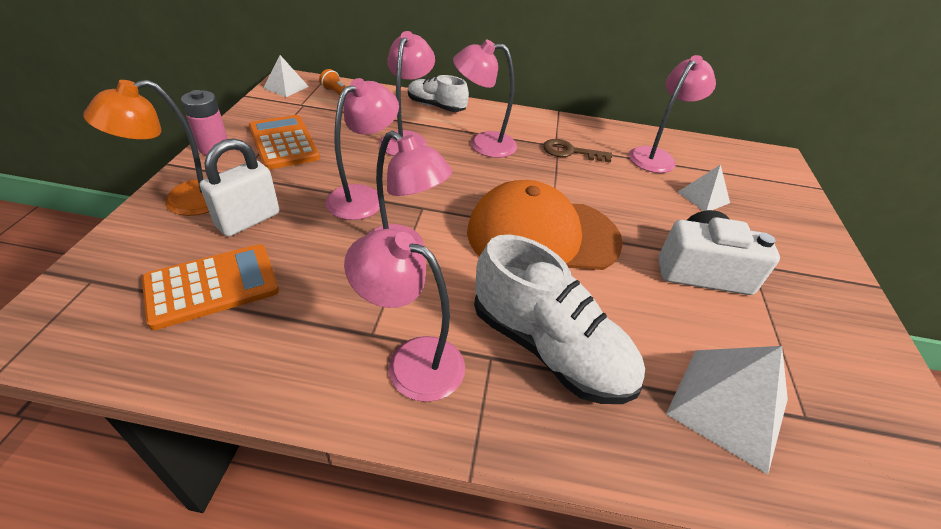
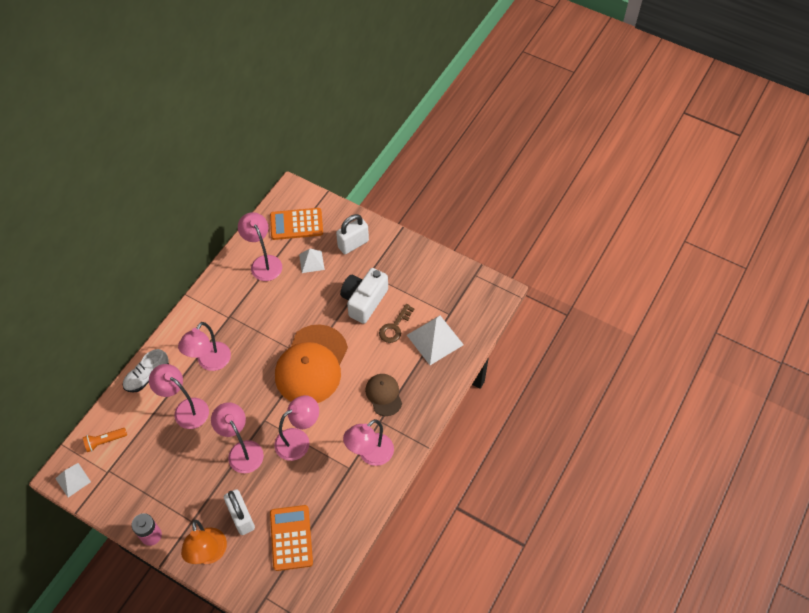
camera: 65 degrees left, 15 degrees up
(284, 143) = (161, 490): orange calculator -> orange calculator (296, 224)
(549, 348) = (384, 395): white shoe -> brown cap
(570, 152) = (239, 312): brown key -> brown key (394, 327)
(778, 233) = (353, 244): none -> white padlock

